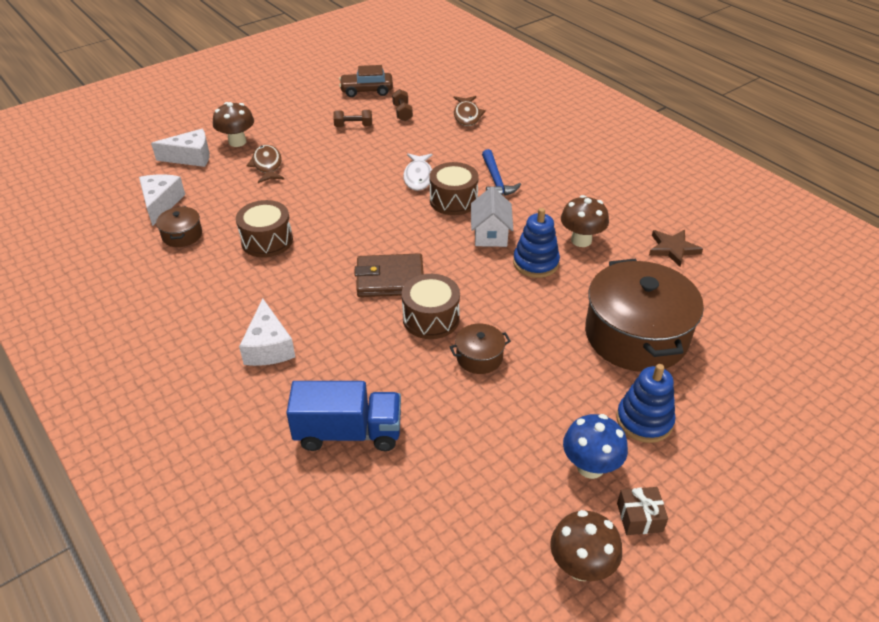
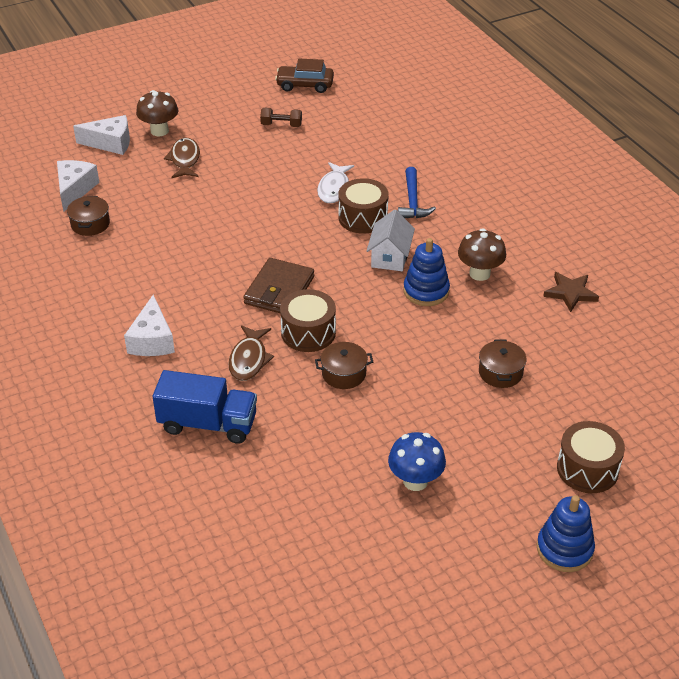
camera: 10 degrees right, 0 degrees up
(267, 241) = (170, 239): brown drum -> brown drum (587, 469)
(390, 279) = (279, 290): brown wallet -> brown wallet turned 75 degrees counterclockwise
(402, 113) = (336, 115): brown dumbbell -> none
(467, 116) = (404, 125): brown fish -> brown fish (249, 359)
(581, 566) = (379, 557): brown mushroom -> none
(636, 335) = (500, 372): brown pot -> brown pot, size x0.44
(639, 517) = (444, 527): brown gift -> none
(644, 420) = (479, 449): blue stacking toy -> blue stacking toy (564, 549)

